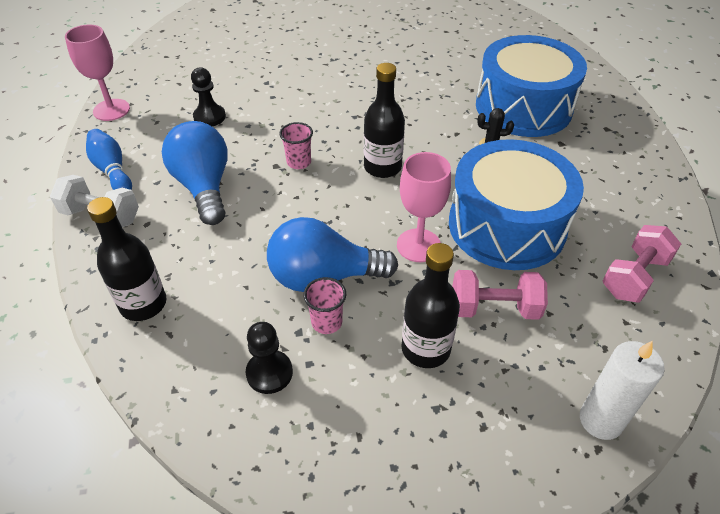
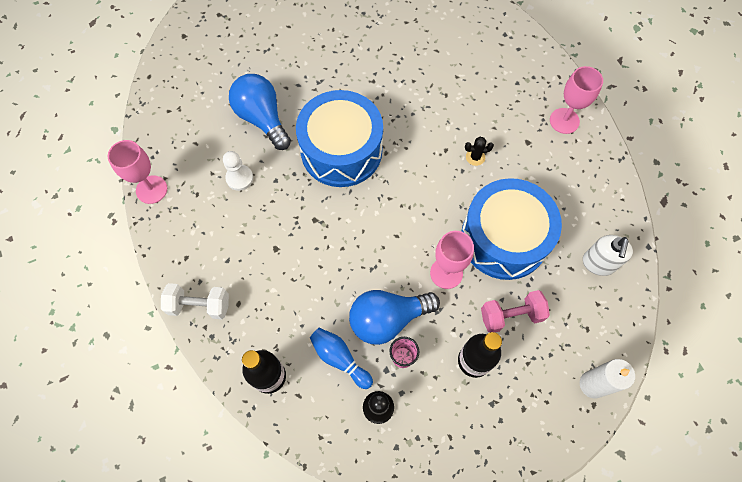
camera: 15 degrees left, 20 degrees up
(112, 170) = (185, 257): blue bowling pin -> blue bowling pin (340, 358)
(204, 187) = (267, 256): blue light bulb -> blue light bulb (262, 118)
(209, 117) = (239, 178): black pawn -> white pawn
(299, 162) = (331, 212): pink cup -> none
(382, 167) = (398, 201): black bottle -> none
(523, 107) = (491, 107): blue drum -> blue drum (341, 150)
(612, 132) = (564, 121): none -> pink goblet
(634, 277) = (598, 263): pink dumbbell -> white soap dispenser

